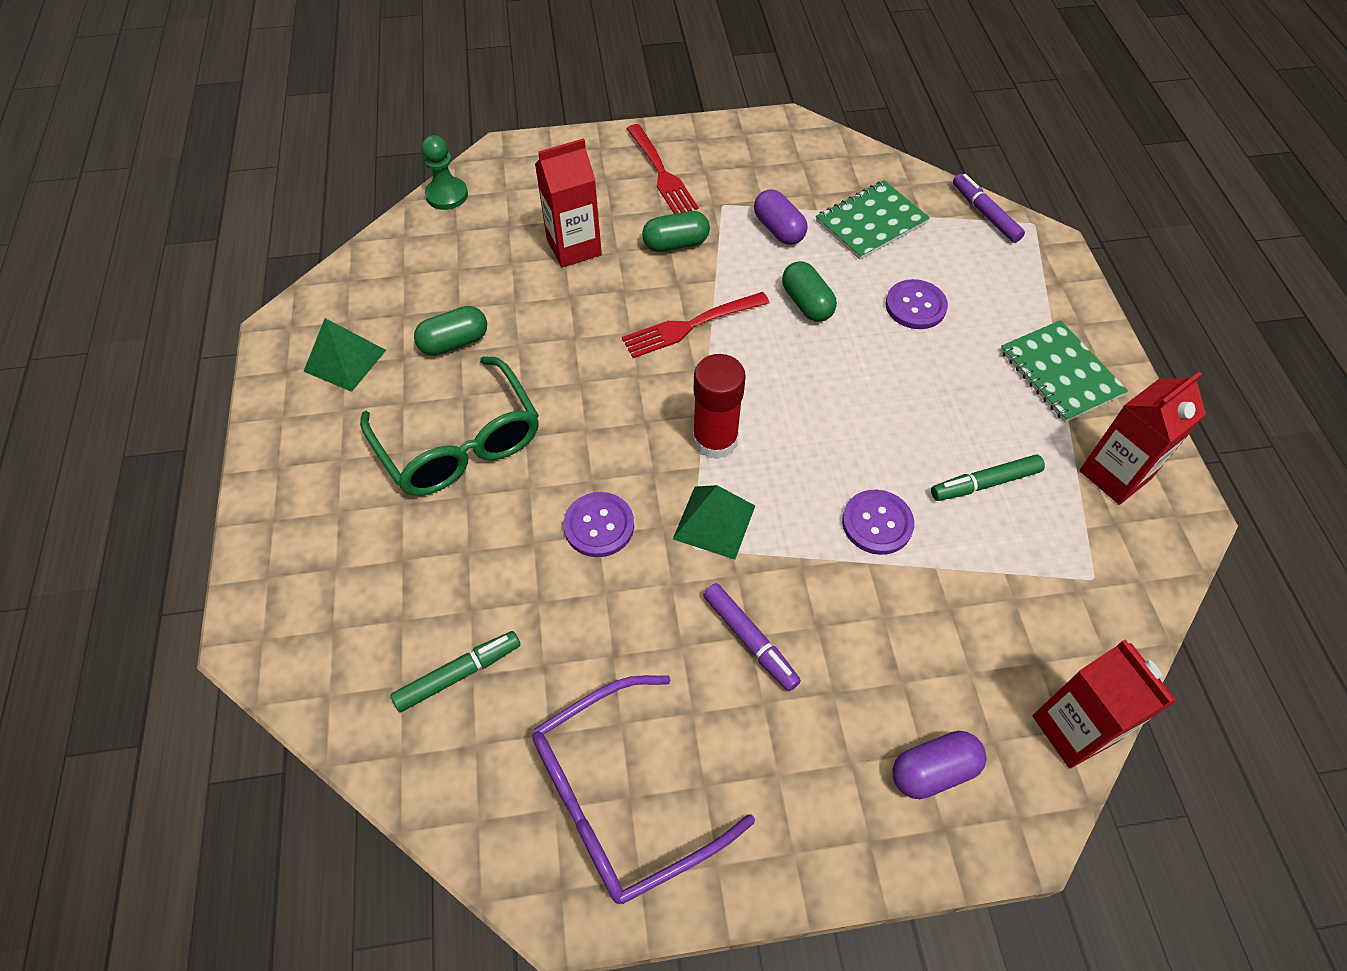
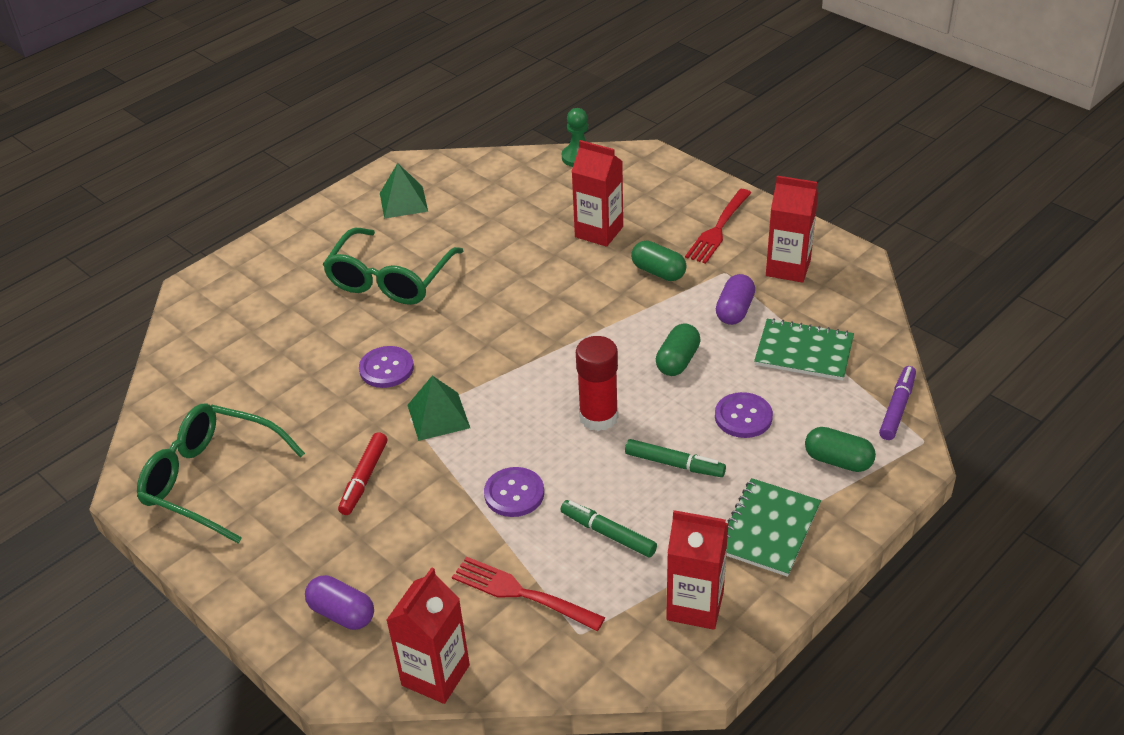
camera: 55 degrees right, 15 degrees down
(454, 342) = (463, 232): green capsule -> green capsule (838, 461)
(458, 674) = (236, 372): green marker -> green marker (674, 464)
(622, 797) = (212, 480): purple glasses -> green glasses
(691, 325) = (591, 319): red fork -> red fork (522, 593)
(715, 440) = (505, 382): red glue stick -> red glue stick (598, 417)
(750, 640) = (364, 478): purple marker -> red marker
(759, 166) = (788, 268): none -> red carton

